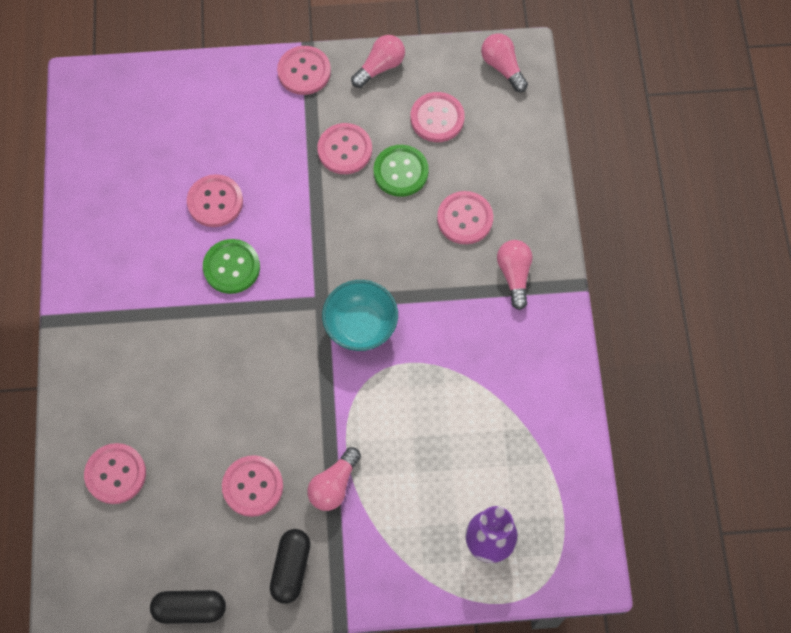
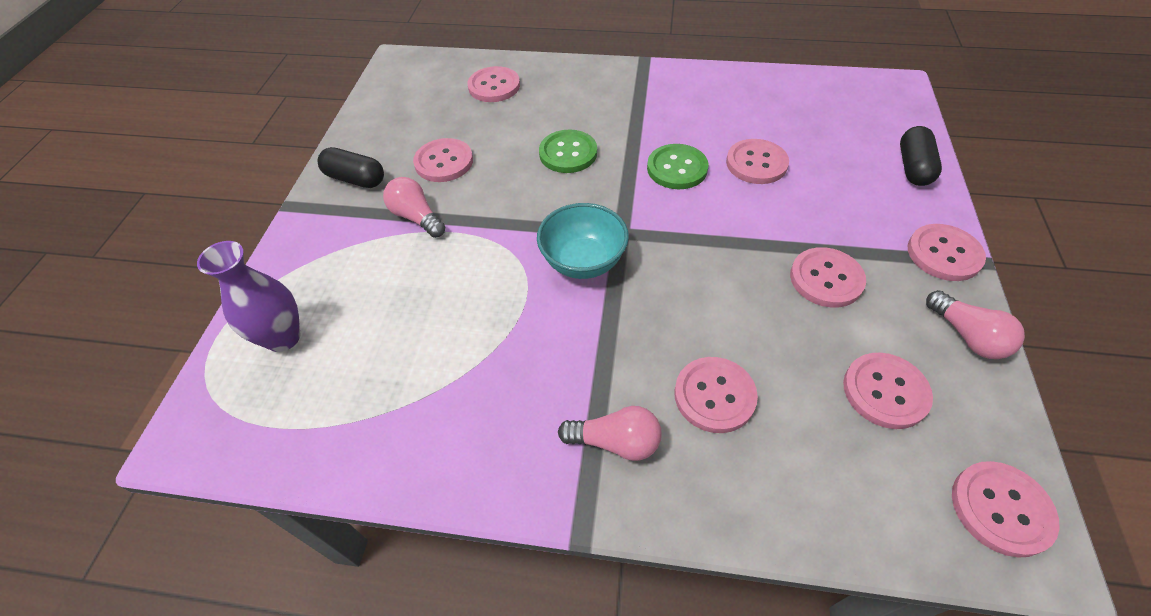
camera: 105 degrees right, 15 degrees down
(190, 609) = (360, 117): black capsule -> black capsule (913, 167)
(400, 172) = (793, 333): green button -> green button (568, 153)
(502, 67) = (1001, 509): pink light bulb -> pink button

